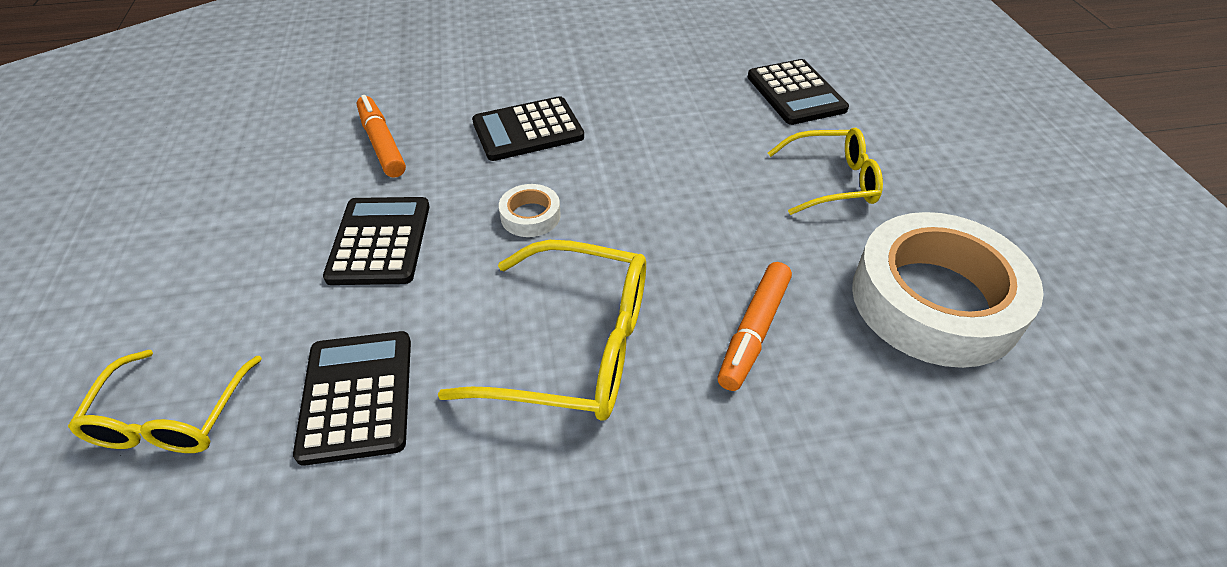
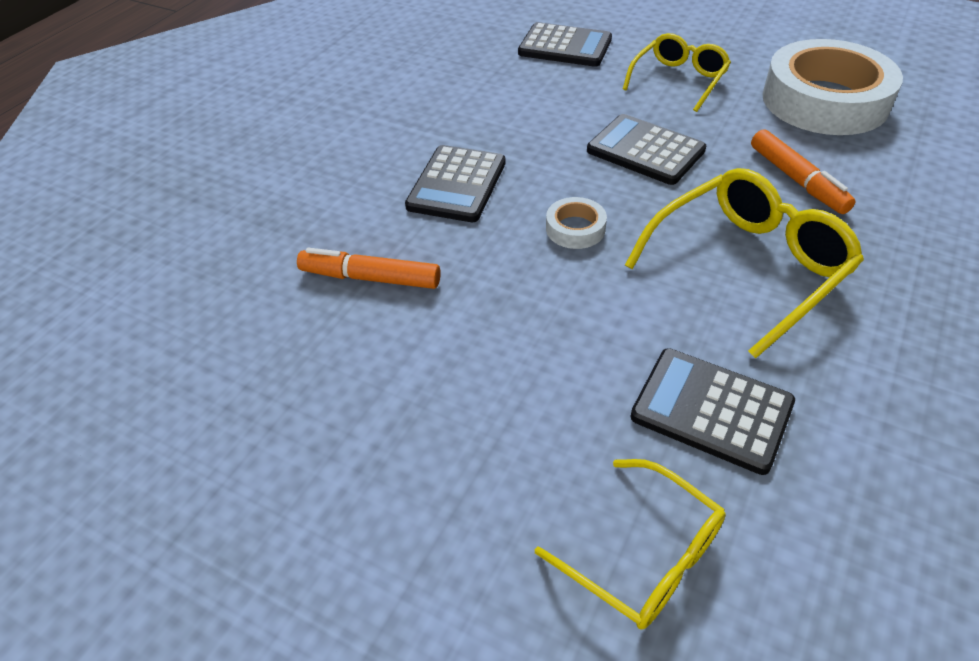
camera: 50 degrees left, 0 degrees up
(380, 241) = (520, 329): black calculator -> black calculator (645, 150)

